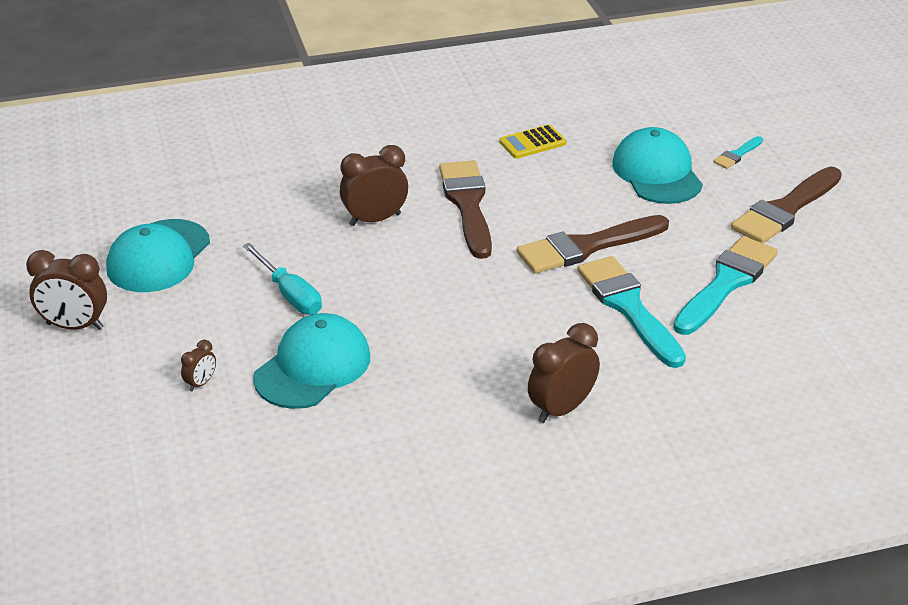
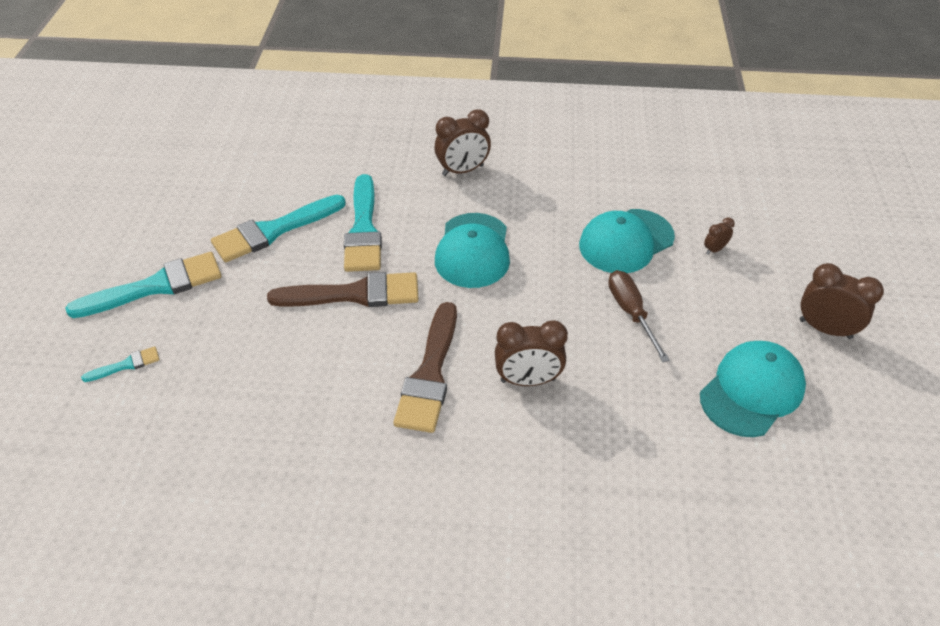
camera: 160 degrees left, 10 degrees up
(289, 294) = (631, 313): turquoise screwdriver -> brown screwdriver
(532, 143) = (311, 448): yellow calculator -> none
(657, 173) = (223, 363): turquoise cap -> turquoise cap (473, 251)
(785, 209) = (156, 286): brown brush -> turquoise brush

